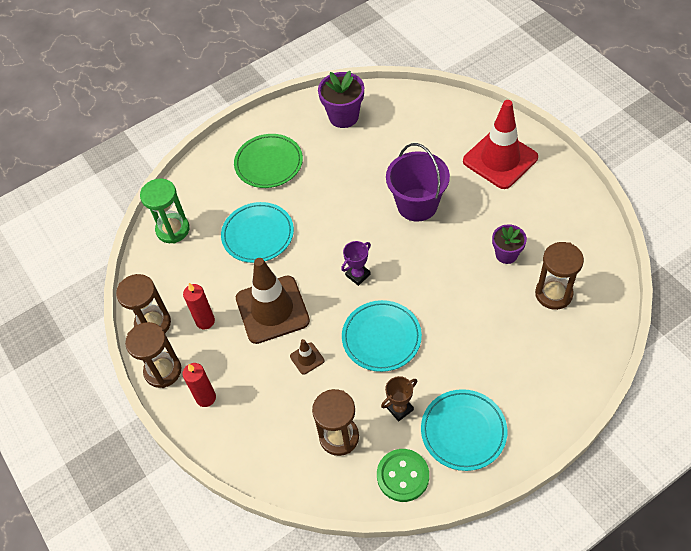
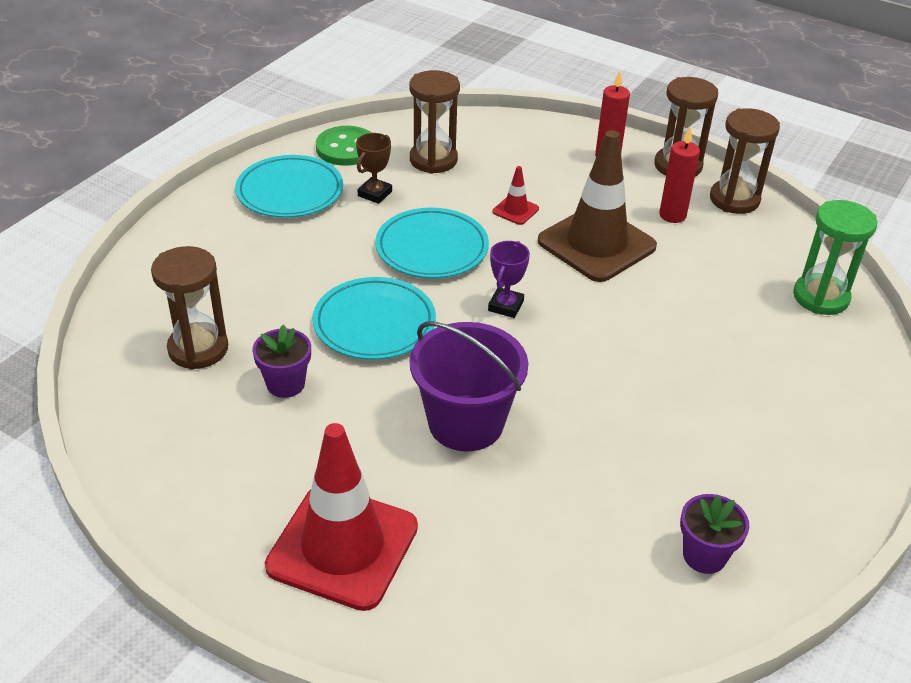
camera: 150 degrees right, 15 degrees down
(258, 235) = (691, 320): turquoise plate -> turquoise plate (374, 323)
(269, 163) = (768, 426): green plate -> none
(307, 358) = (515, 210): brown traffic cone -> red traffic cone
(343, 116) = (704, 555): purple flower pot -> purple flower pot, size x0.65

